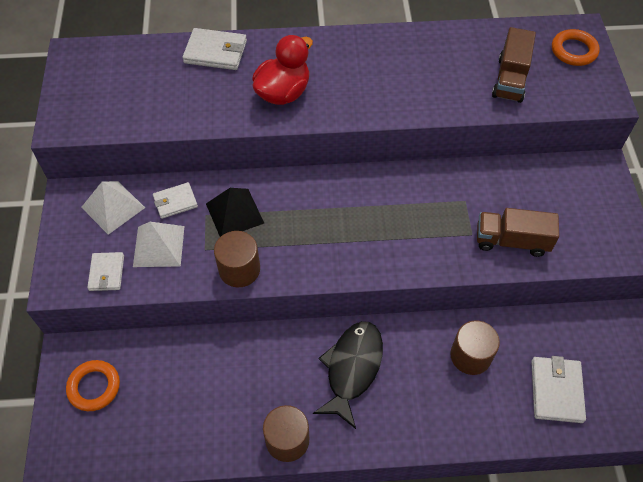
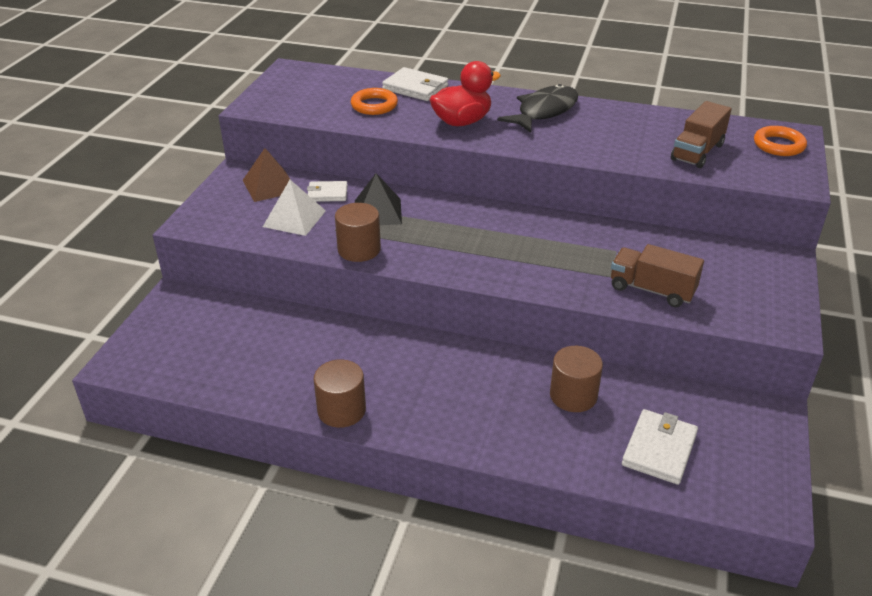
camera: 20 degrees right, 20 degrees down
(94, 387) = (183, 324): orange ring -> orange ring (374, 105)
(107, 273) = (237, 225): white wallet -> none
(113, 207) = (270, 186): white pyramid -> brown pyramid
(352, 368) = (438, 373): black fish -> black fish (544, 111)

